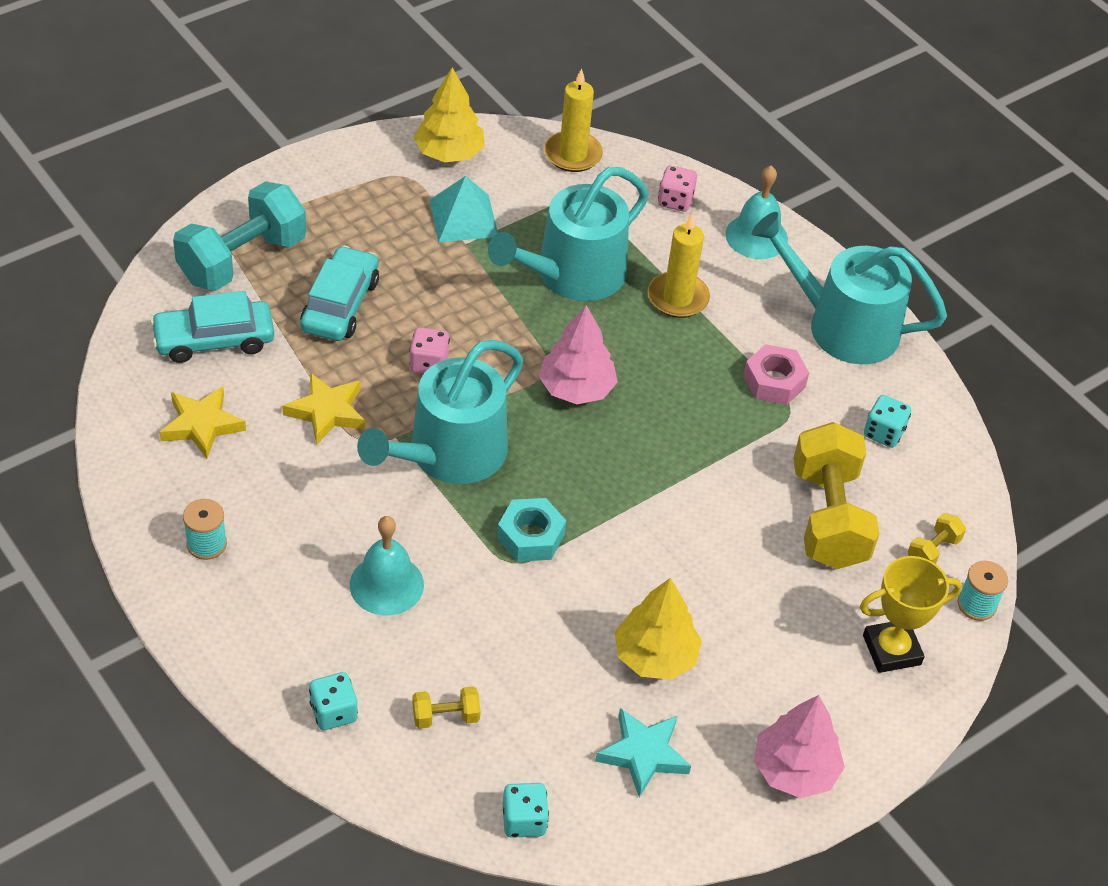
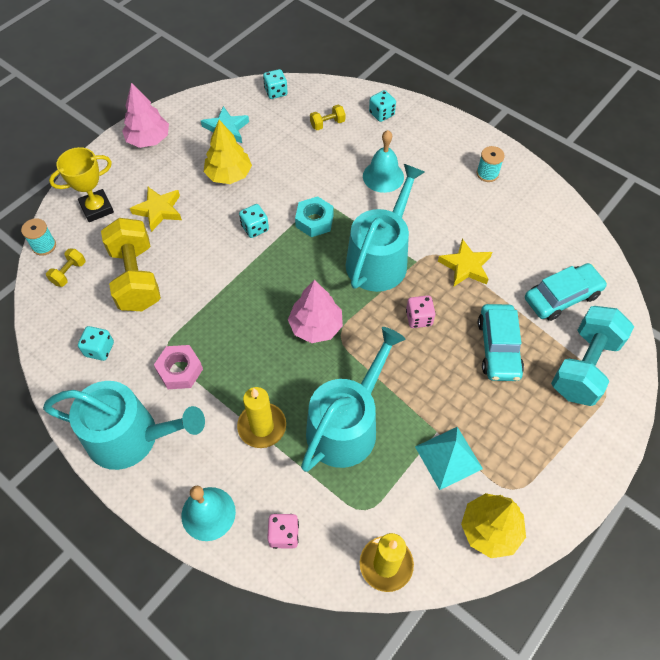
camera: 170 degrees right, 10 degrees up
(202, 425) = (532, 238): yellow star -> yellow star (159, 210)
(630, 549) = (255, 228): none -> turquoise dice

